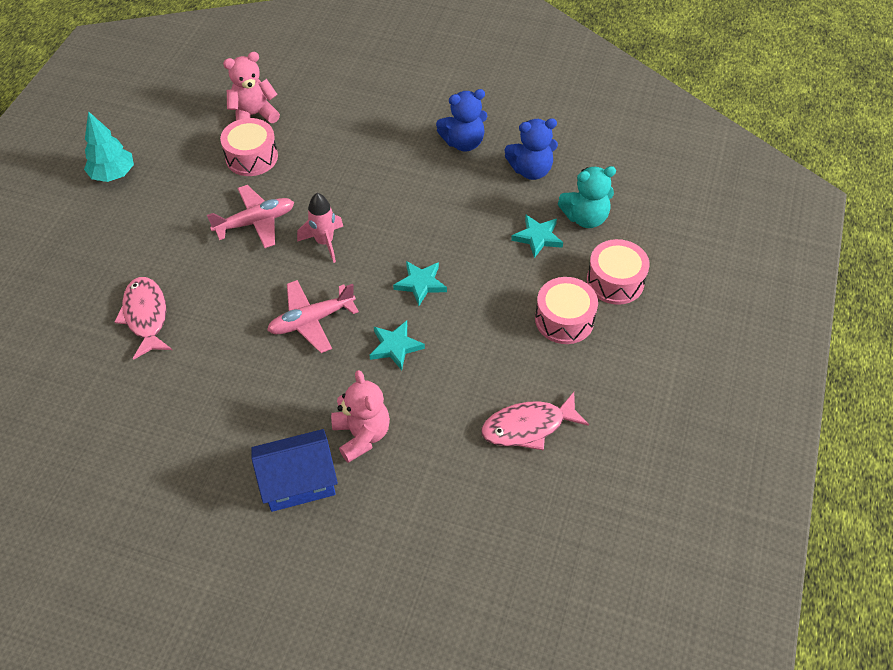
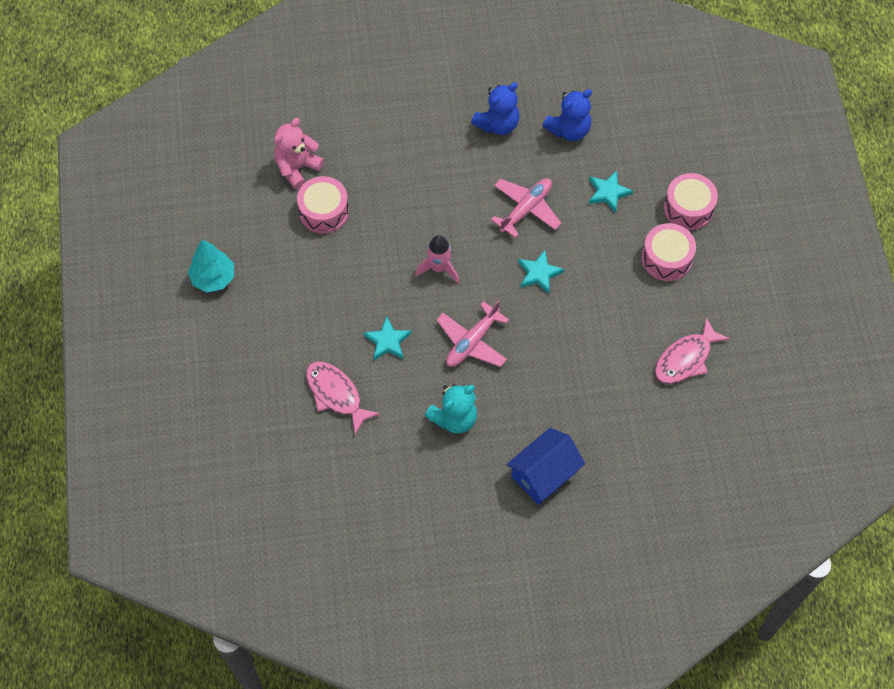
camera: 25 degrees left, 10 degrees up
(255, 222) = (369, 273): pink plane -> pink plane (526, 209)
(362, 435) = (568, 418): pink teddy bear -> none
(395, 346) = (551, 336): turquoise star -> turquoise star (387, 341)
(585, 218) = (636, 158): turquoise teddy bear -> turquoise teddy bear (454, 418)

